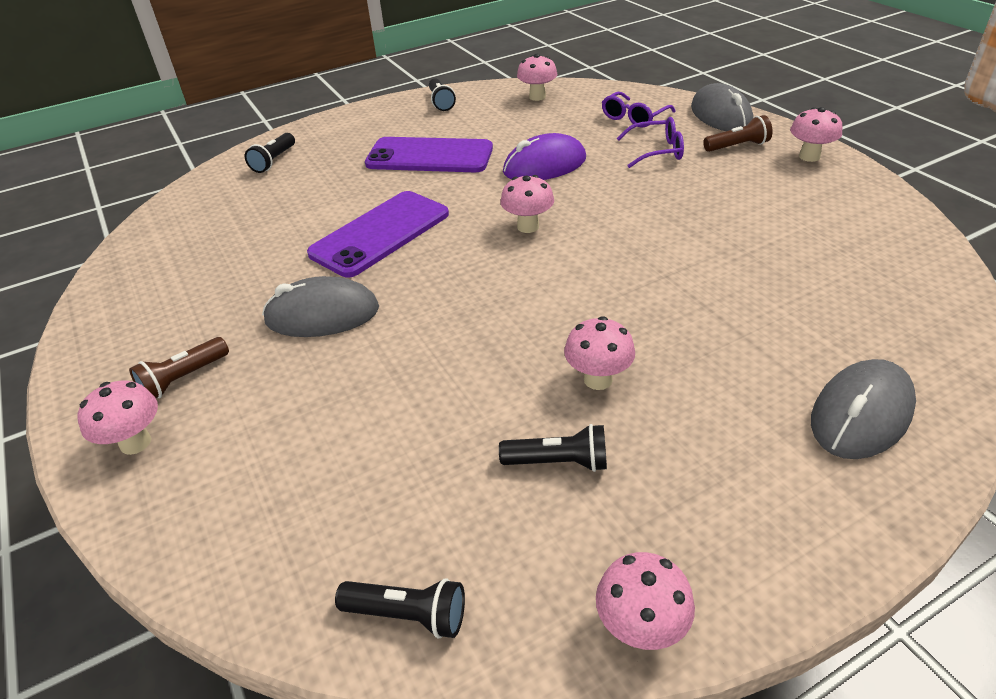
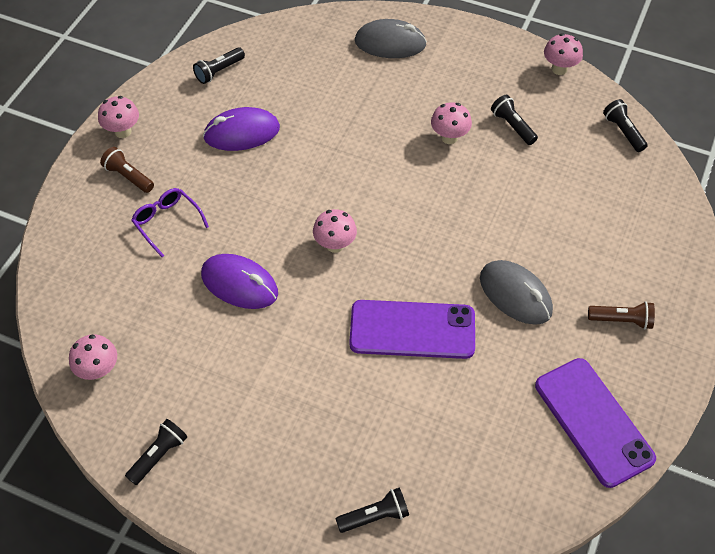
camera: 130 degrees left, 15 degrees up
(135, 443) = (671, 299): pink mushroom -> none
(429, 156) = (278, 381): purple phone -> purple phone (593, 421)
(634, 117) = (107, 267): purple glasses -> none
(721, 115) = (71, 208): grey mouse -> none
(750, 221) = (242, 133): none -> purple mouse
(880, 236) = (219, 71): none -> black flashlight

